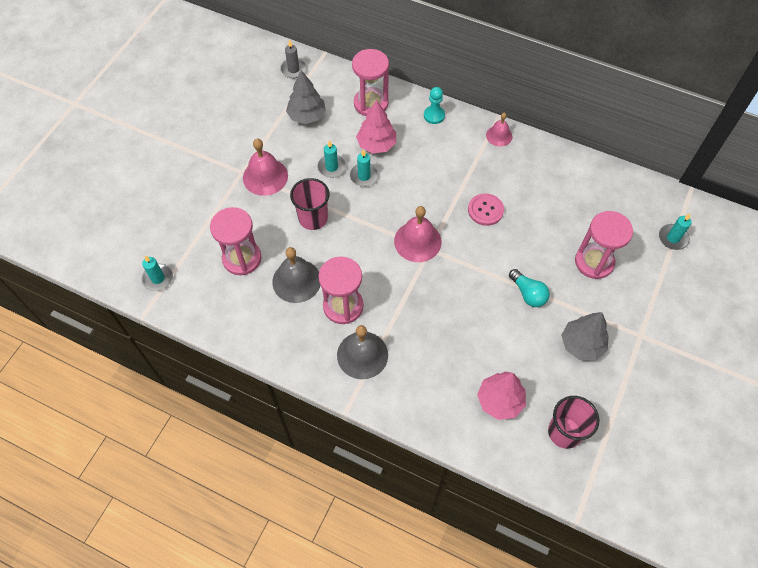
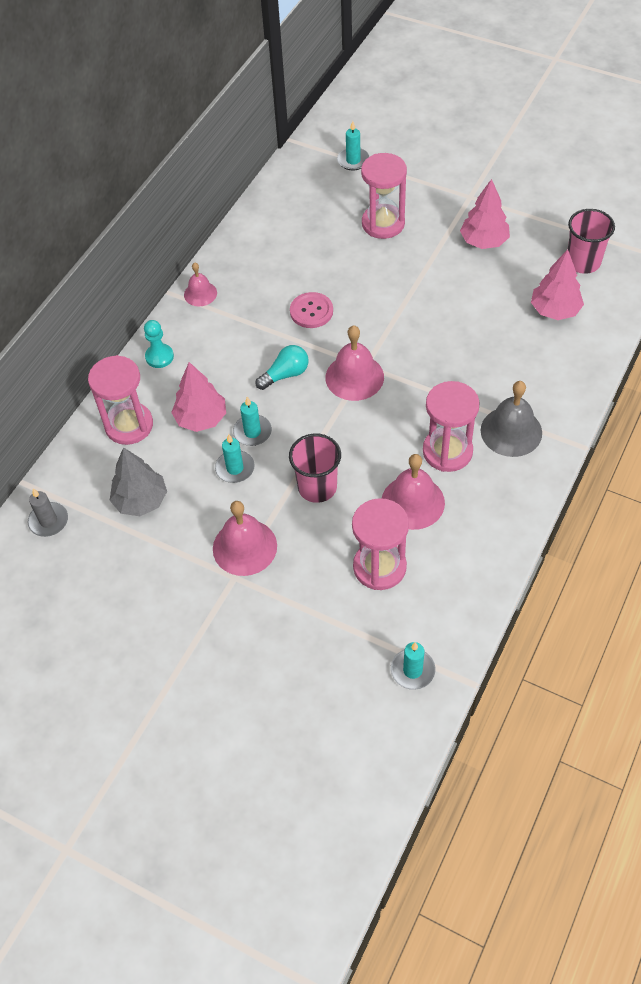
camera: 85 degrees left, 5 degrees down
(296, 281) = (413, 502): grey bell -> pink bell
(528, 293) = (424, 280): turquoise light bulb -> turquoise light bulb (285, 374)
(582, 344) = (484, 241): grey tree -> pink tree

